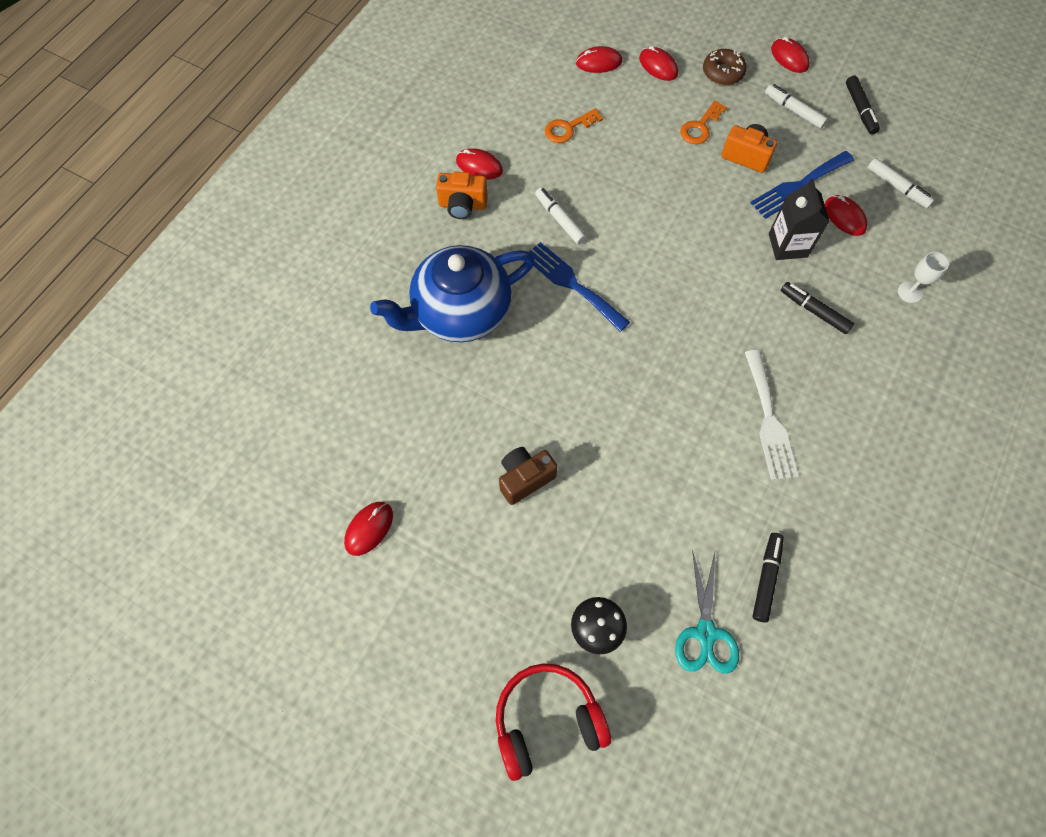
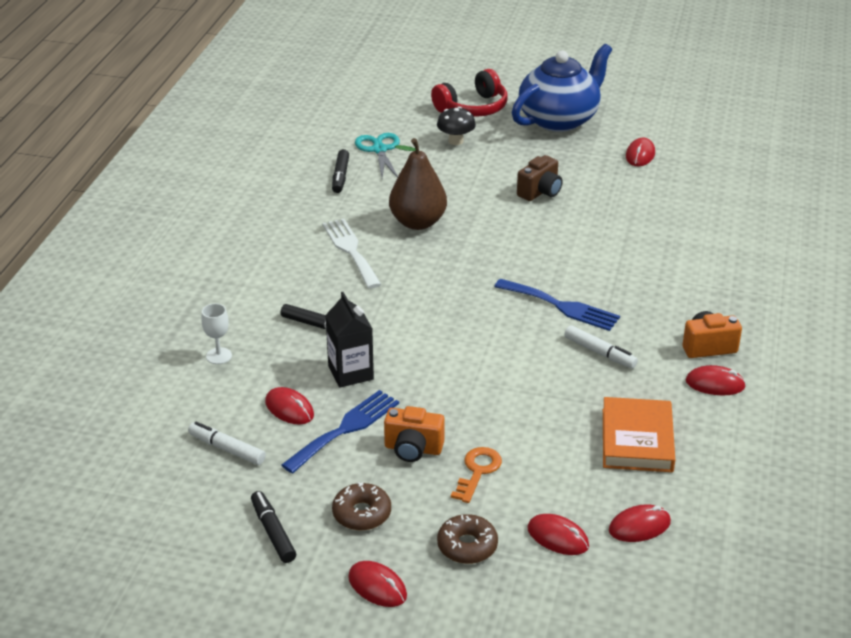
camera: 165 degrees right, 30 degrees down
(460, 312) = (654, 270): blue teapot -> blue teapot (559, 119)
(568, 128) = (637, 440): orange key -> orange book
(685, 453) = (418, 222): none -> brown pear
(793, 111) = (362, 513): white marker -> brown donut

